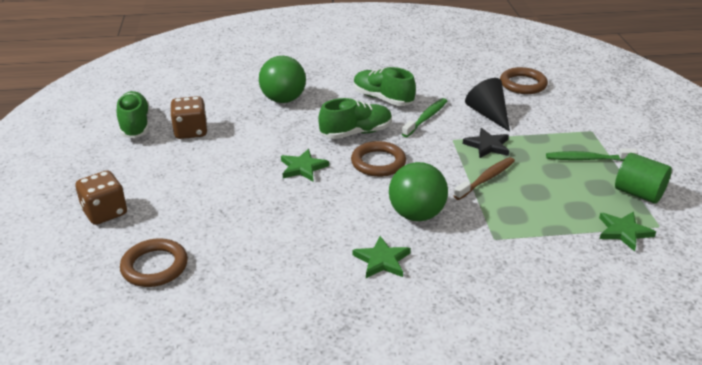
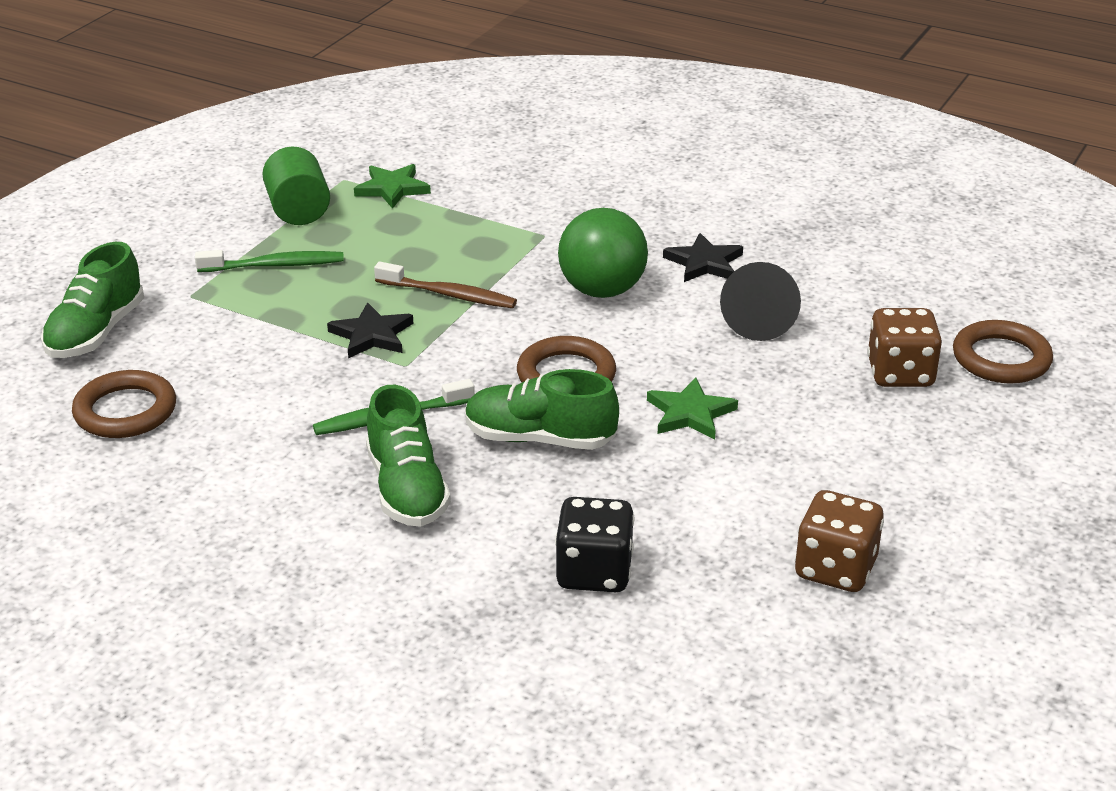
camera: 145 degrees left, 0 degrees up
(105, 213) = (1054, 462): brown dice -> brown dice (900, 374)
(135, 125) = (943, 636): green shoe -> green shoe (96, 332)
(283, 100) = (594, 572): green ball -> black dice
(382, 260) = (704, 263): green star -> black star
(486, 179) = (449, 295): brown toothbrush -> brown toothbrush turned 150 degrees counterclockwise
(488, 114) = (284, 381): black cone -> black cone (759, 319)
(587, 159) = (275, 265): green toothbrush -> green toothbrush turned 45 degrees counterclockwise

